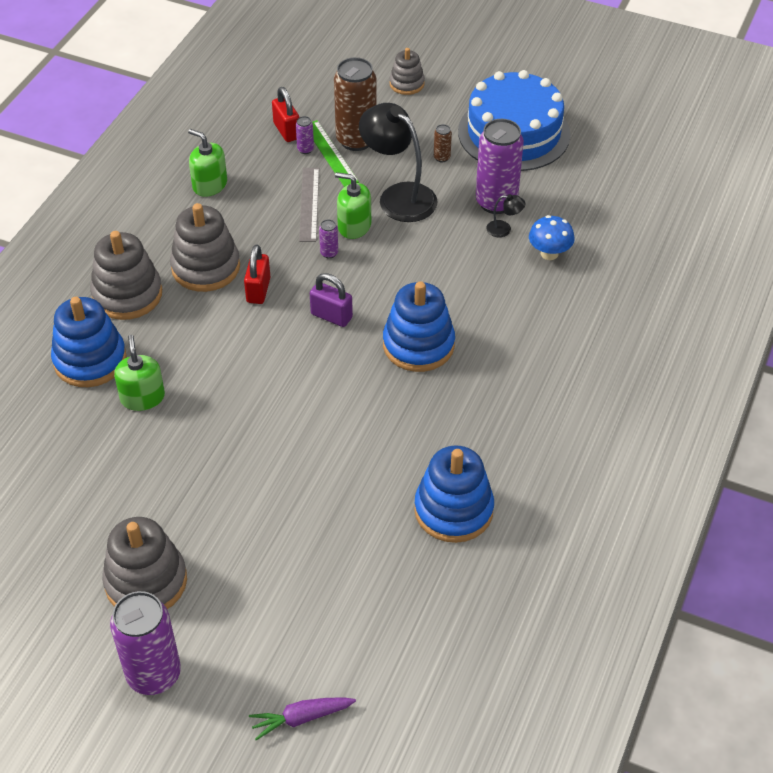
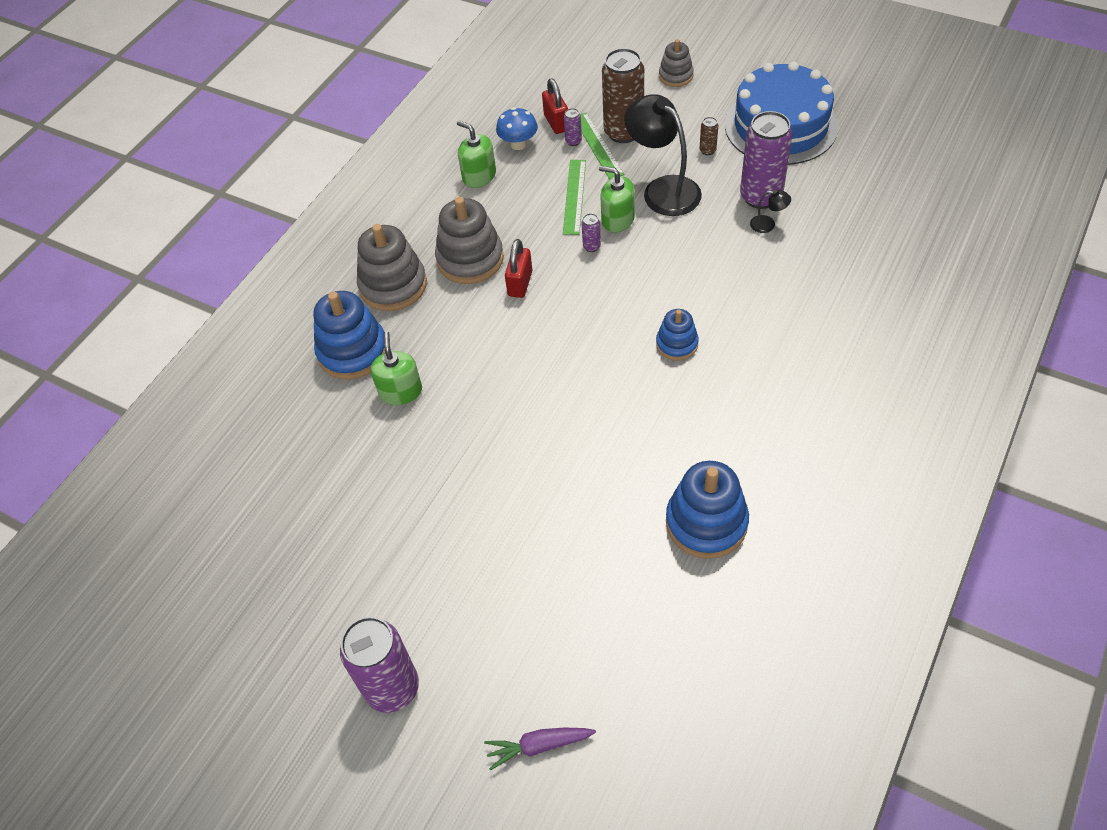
camera: 10 degrees right, 5 degrees up
(146, 581) = (391, 586): grey stacking toy -> none
(309, 204) = (574, 196): grey ruler -> green ruler
(331, 316) = (591, 311): purple padlock -> none
(418, 345) = (677, 344): blue stacking toy -> blue stacking toy, size x0.58
(549, 253) = (813, 250): blue mushroom -> blue mushroom (518, 144)

